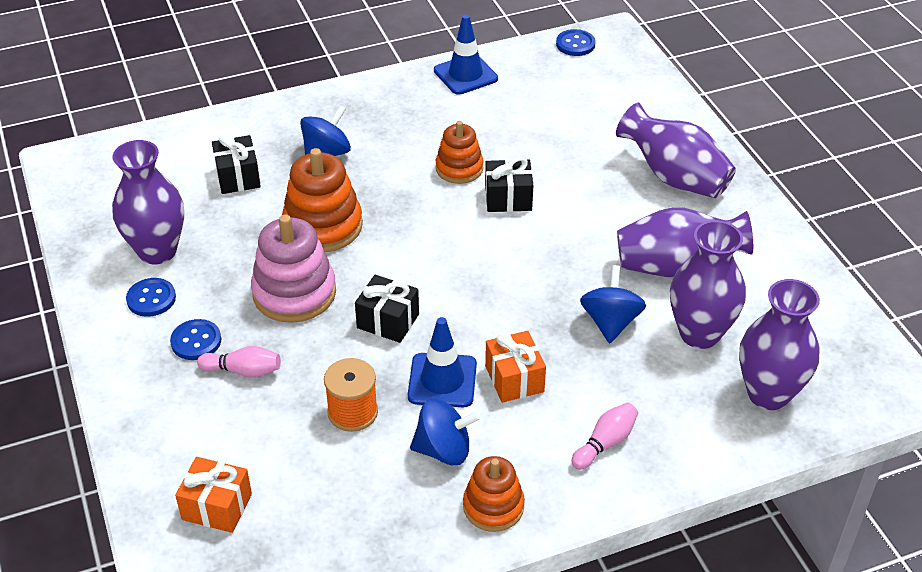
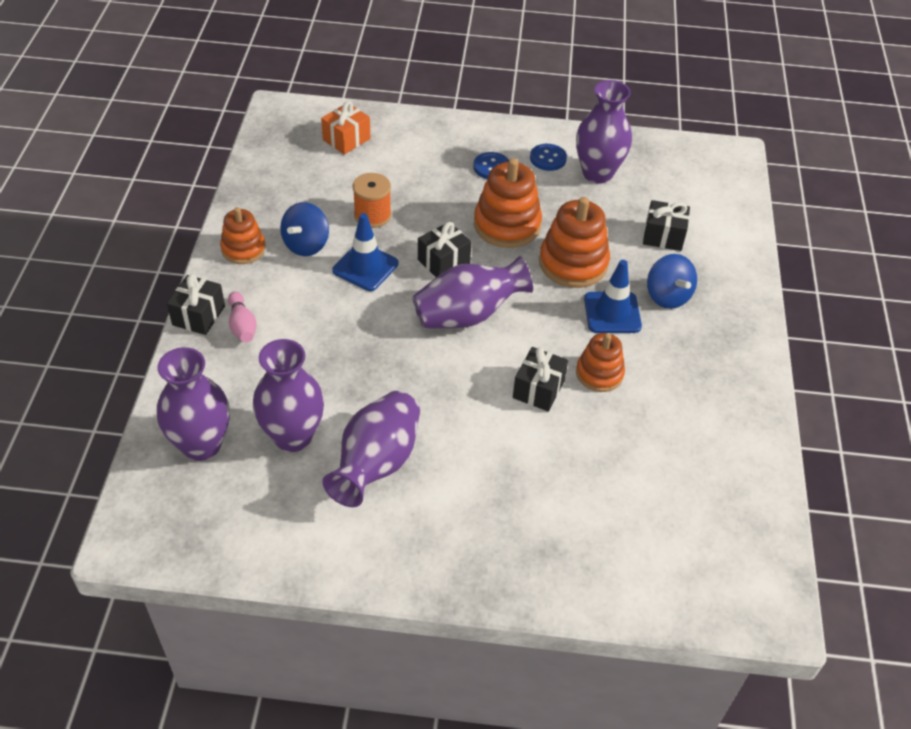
camera: 115 degrees right, 5 degrees up
(243, 371) = (448, 179): pink bowling pin -> none
(294, 293) = (507, 225): pink stacking toy -> orange stacking toy
(465, 75) = (748, 440): blue traffic cone -> blue traffic cone (612, 313)
(514, 379) = (337, 304): orange gift -> none
(575, 44) = (768, 566): blue button -> none
(610, 322) = (348, 385): blue spinning top -> none
(623, 490) = (198, 315): none -> black gift
(674, 177) = (493, 531): purple vase -> purple vase (468, 315)

